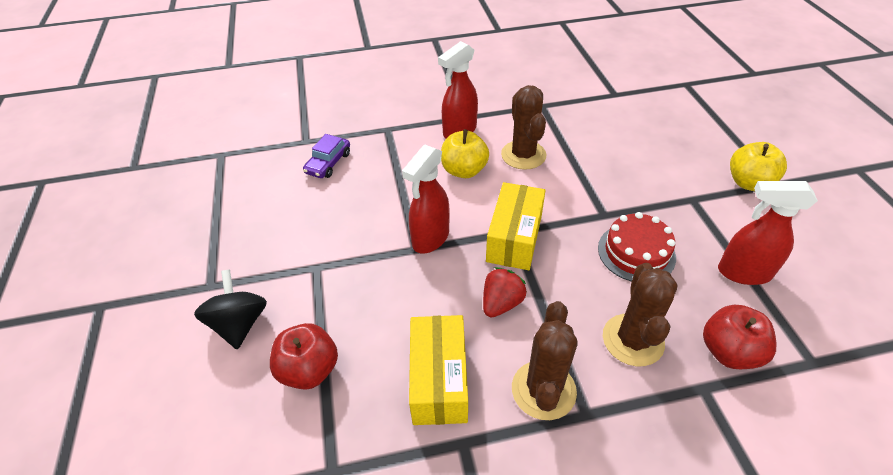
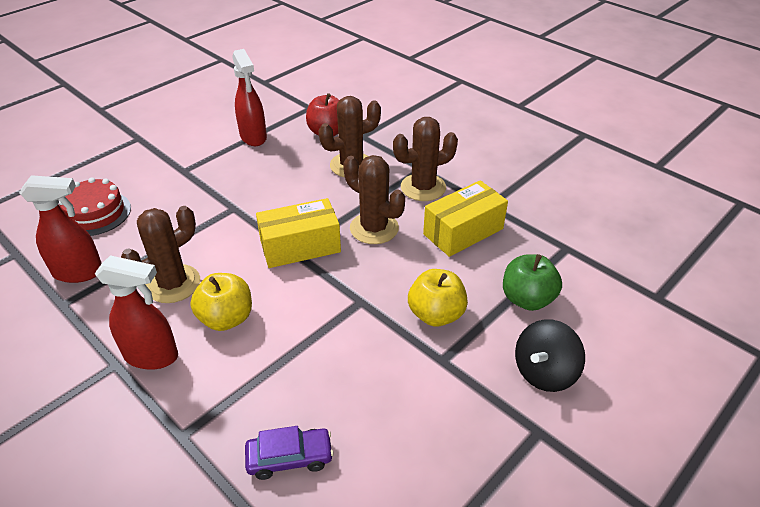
camera: 125 degrees left, 5 degrees down
(309, 370) = (527, 299): red apple -> green apple
(430, 238) = (342, 297): red spray bottle -> red spray bottle (79, 272)
(501, 303) = (374, 228): red strawberry -> brown cactus
(636, 252) = (268, 182): red cake -> red cake (95, 213)
(748, 183) = (145, 149): yellow apple -> yellow apple (436, 314)

